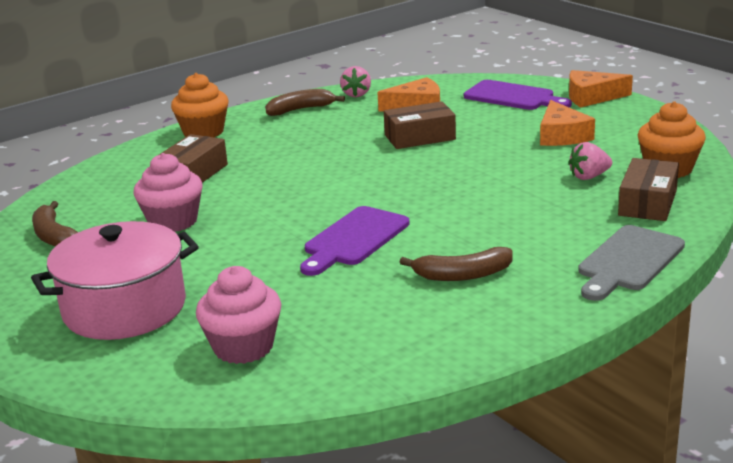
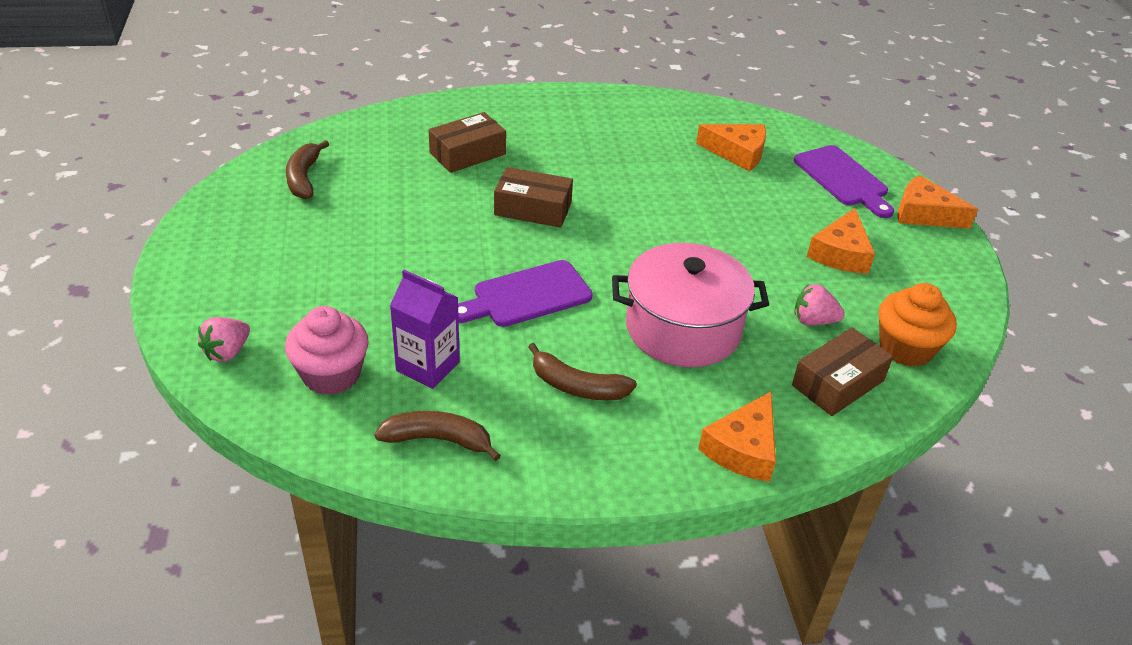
camera: 25 degrees right, 15 degrees up
(124, 308) = (285, 285): pink pot -> pink pot (683, 329)
(173, 221) = (404, 203): pink cupcake -> none
(203, 132) = (521, 105): orange cupcake -> none
(300, 109) = (628, 112): brown banana -> brown banana (438, 440)
(324, 310) = (428, 366): none -> purple carton
(356, 94) = (696, 113): pink strawberry -> pink strawberry (227, 352)
(420, 137) = (702, 195): brown box -> brown box (533, 209)
(629, 261) = (743, 448): grey cutting board -> orange cheese

